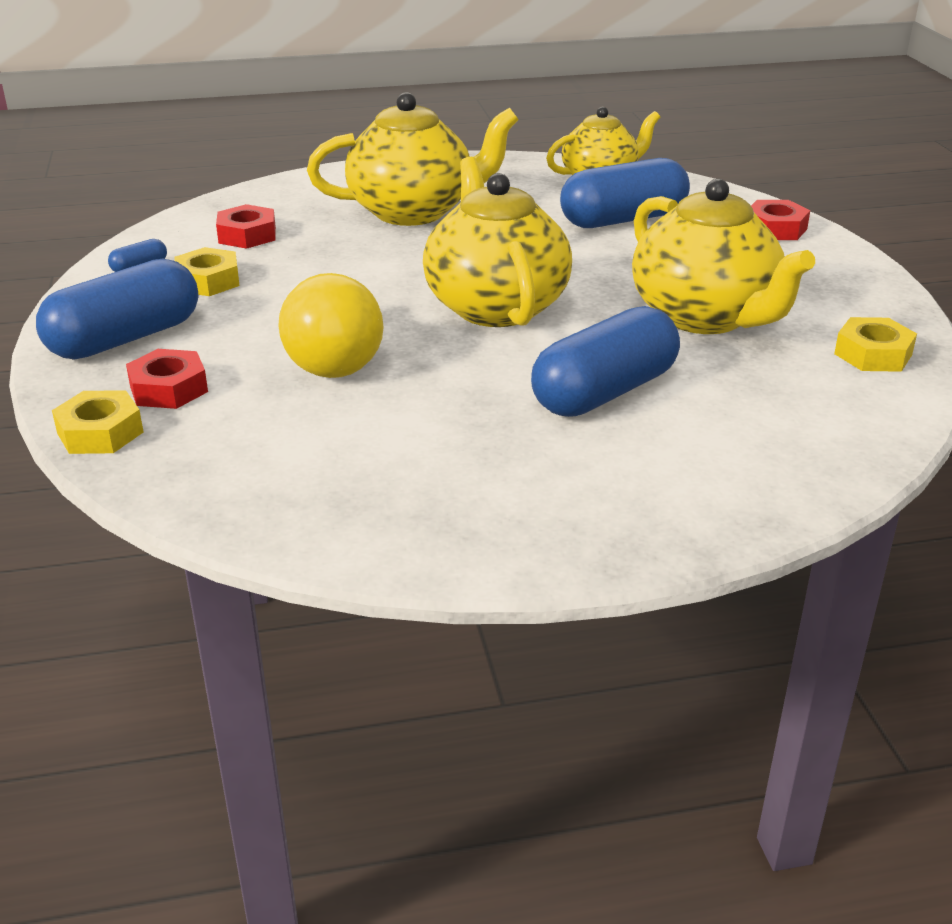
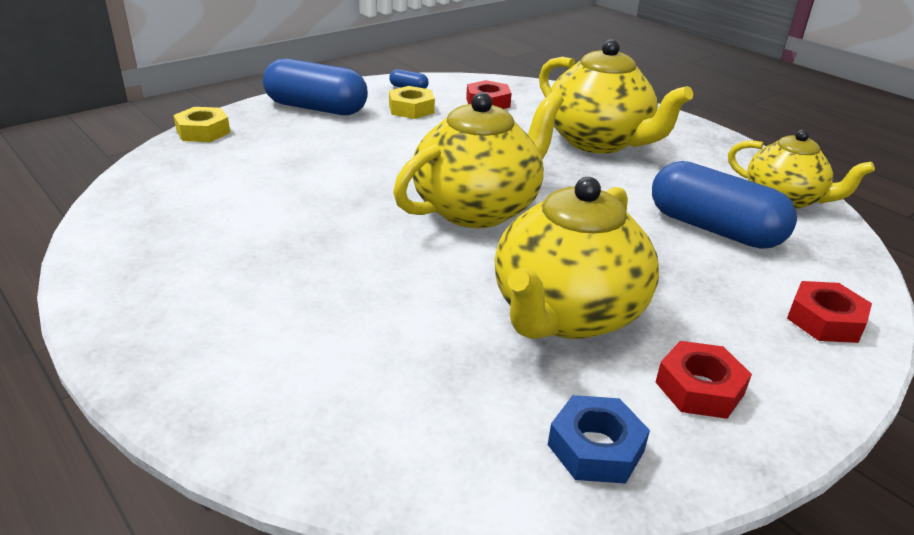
camera: 60 degrees right, 0 degrees up
(169, 389) = (265, 135): red nut -> red nut (699, 388)
(339, 359) = (342, 173): yellow light bulb -> none
(604, 392) = (374, 289): blue capsule -> none
(873, 354) = (596, 448): yellow nut -> blue nut

